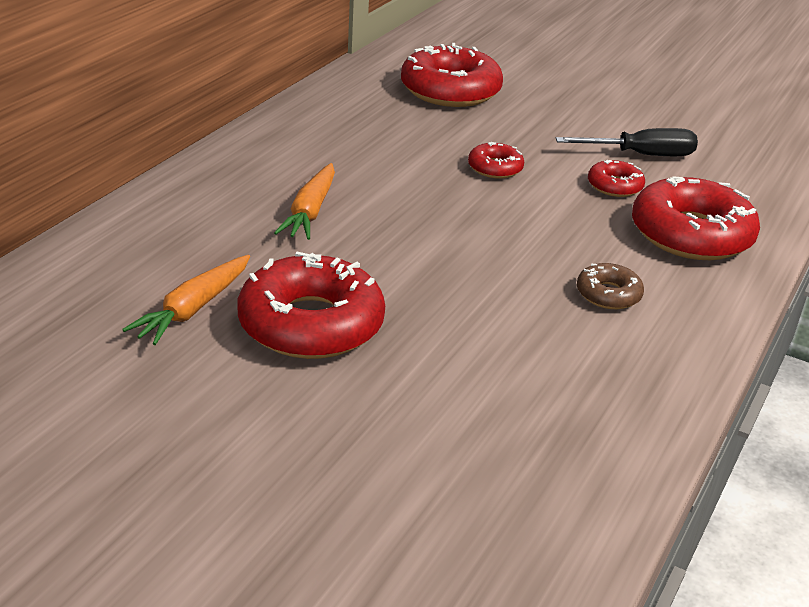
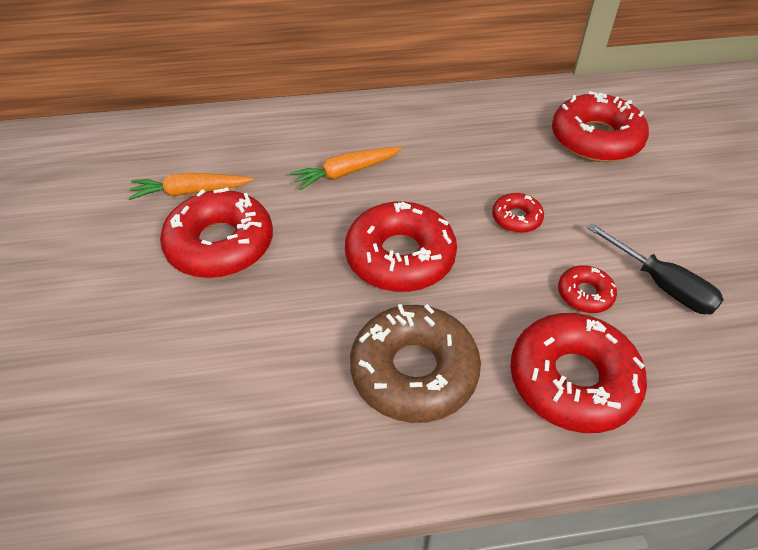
camera: 55 degrees right, 15 degrees up
(467, 239) = (400, 257): none -> red donut
(608, 294) = (414, 371): brown donut -> brown donut, size x2.05

